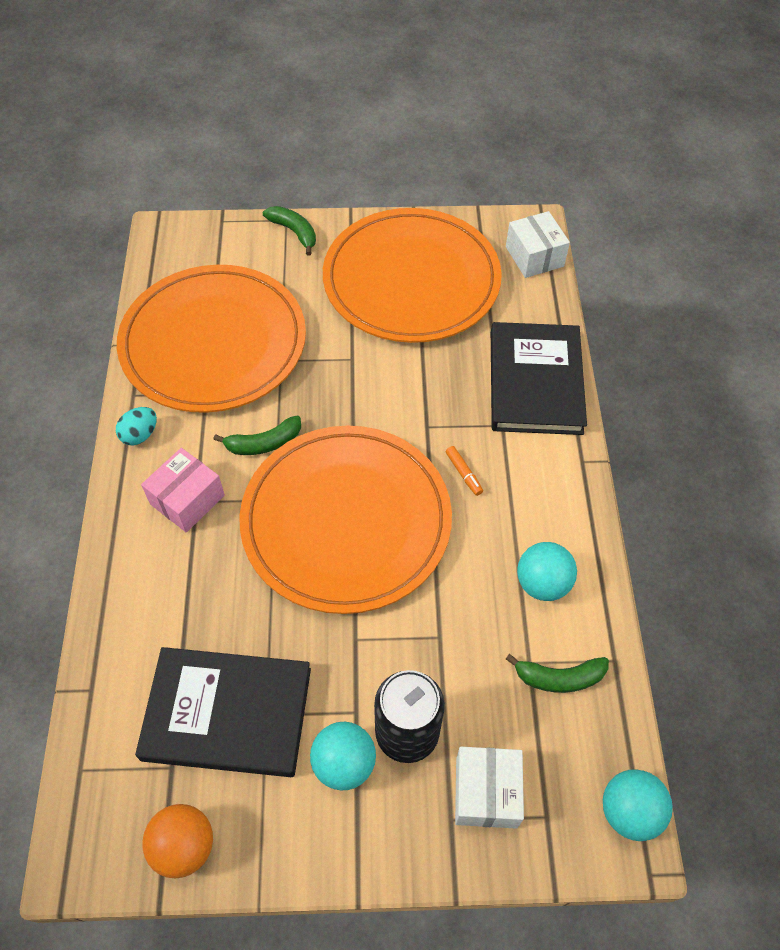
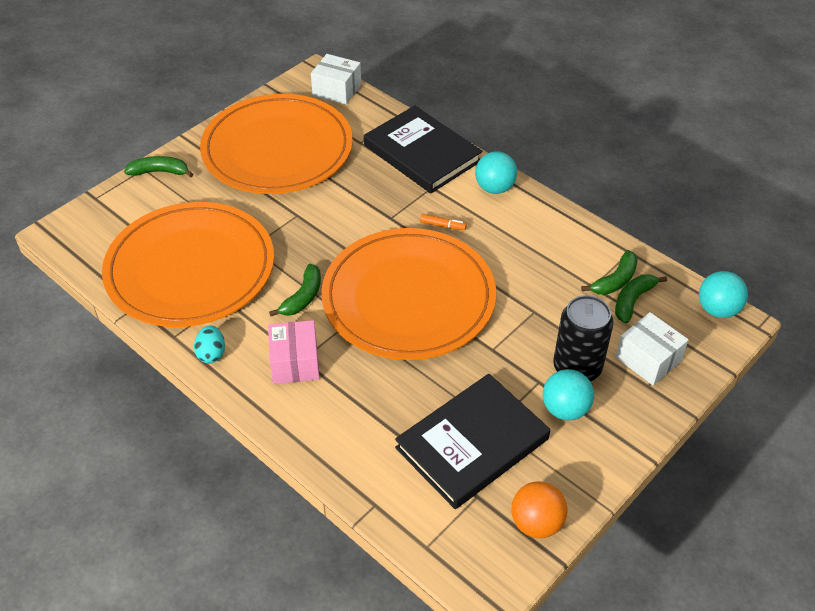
camera: 45 degrees left, 10 degrees down
(542, 583) = (552, 245): turquoise ball -> turquoise ball (494, 188)
(550, 716) = (633, 301): none -> green banana

